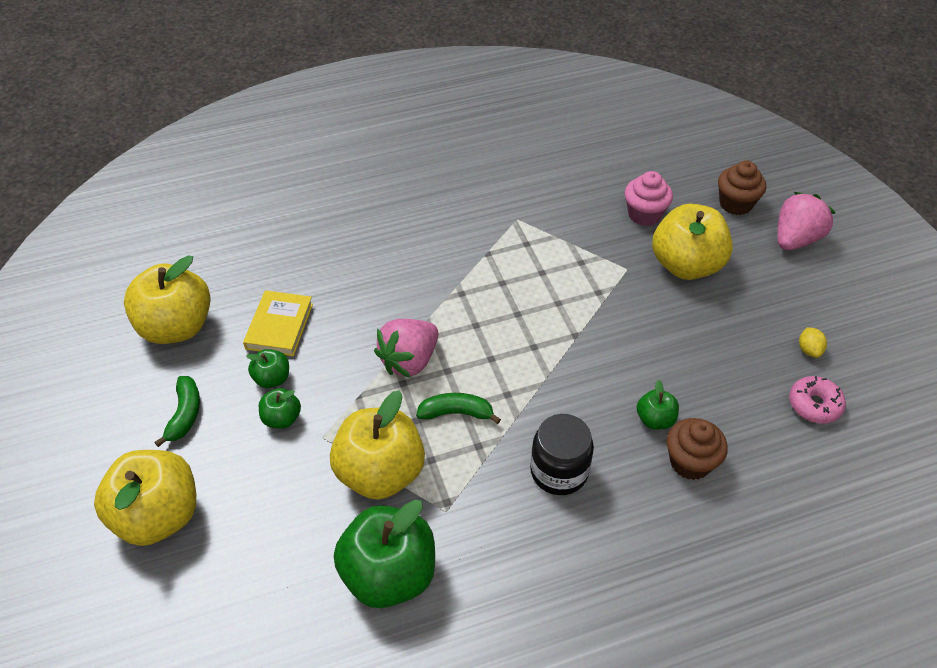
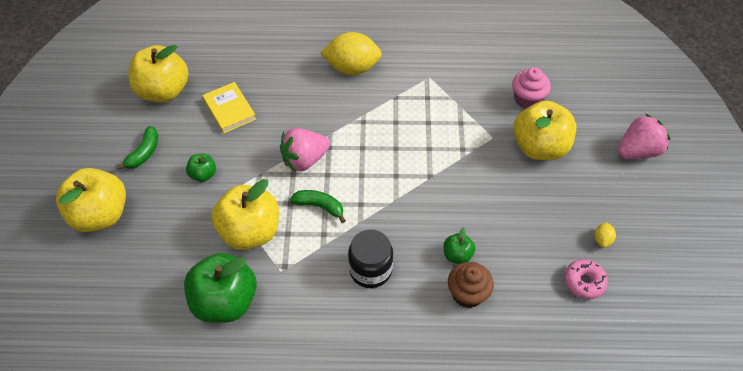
camera: 20 degrees right, 5 degrees up
(272, 379) = (209, 145): green apple -> none
(279, 326) = (229, 110): yellow book -> yellow book turned 60 degrees counterclockwise
(416, 233) = (352, 68): none -> yellow lemon
(735, 204) = (604, 110): brown cupcake -> none

